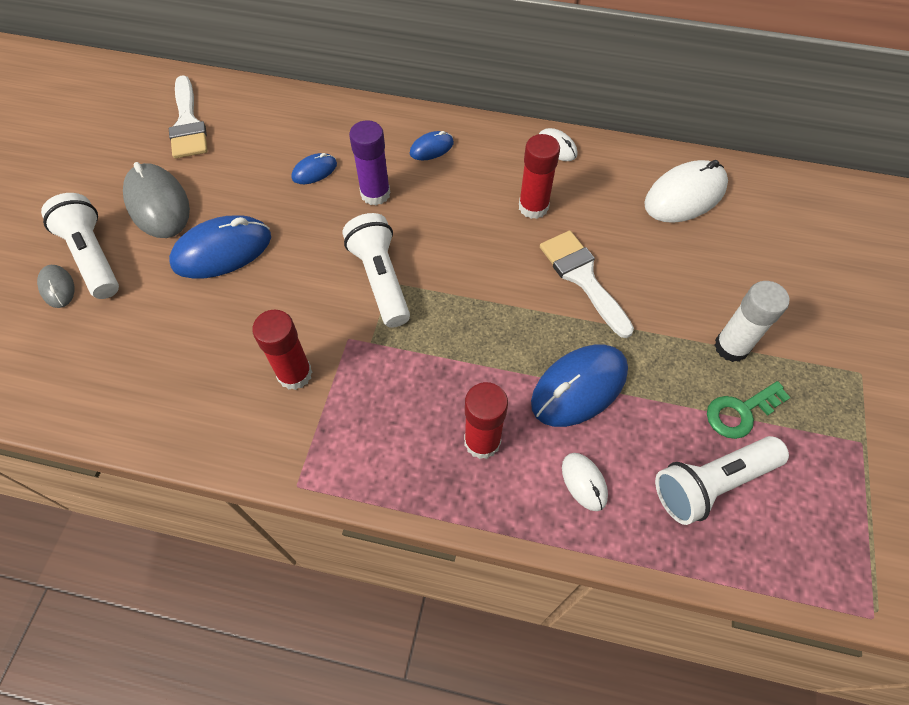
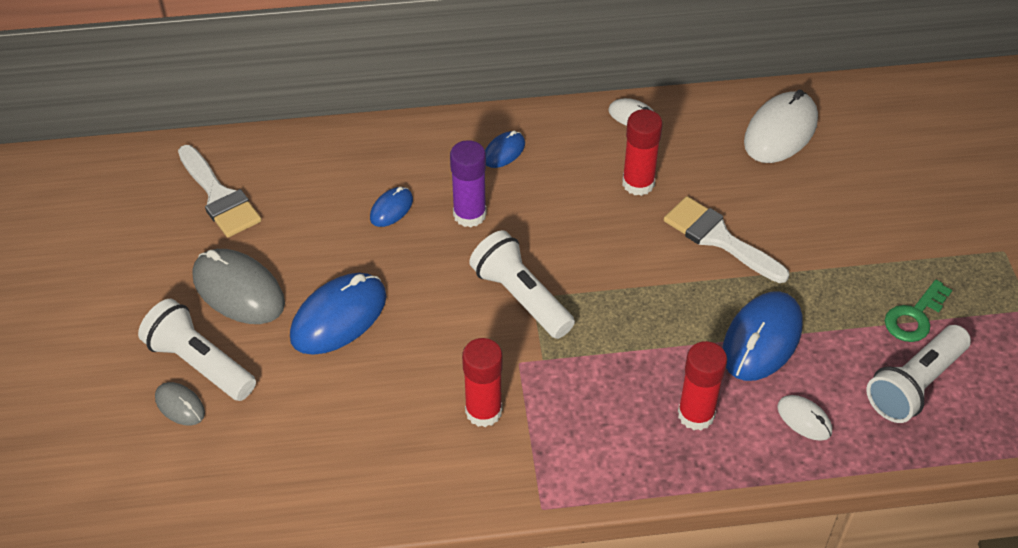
camera: 20 degrees left, 10 degrees down
(731, 347) = (883, 262): white glue stick -> none

